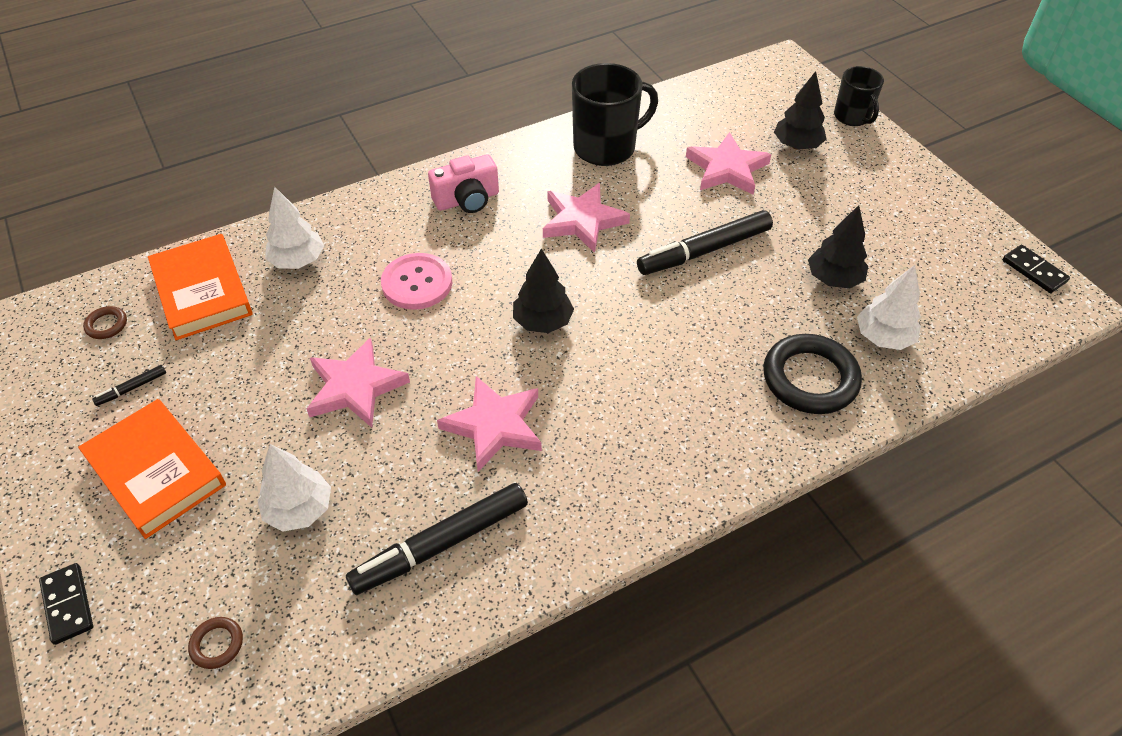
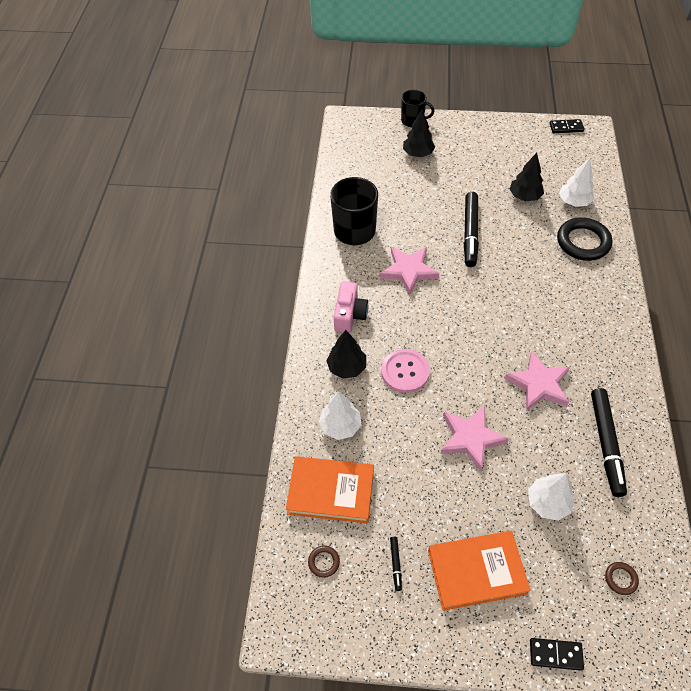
camera: 55 degrees left, 5 degrees up
(542, 322) = (476, 327): black tree -> black tree (347, 367)
(727, 169) = (414, 190): pink star -> none

